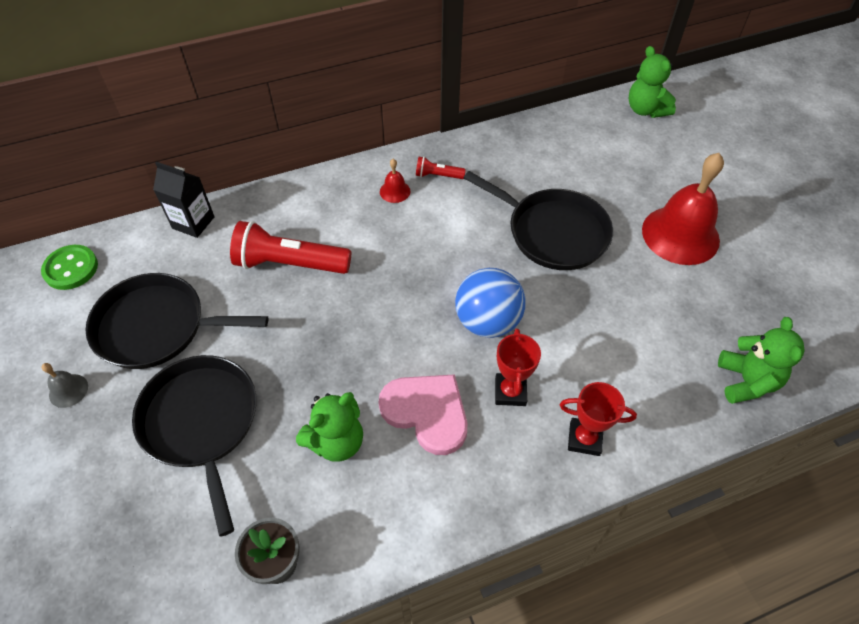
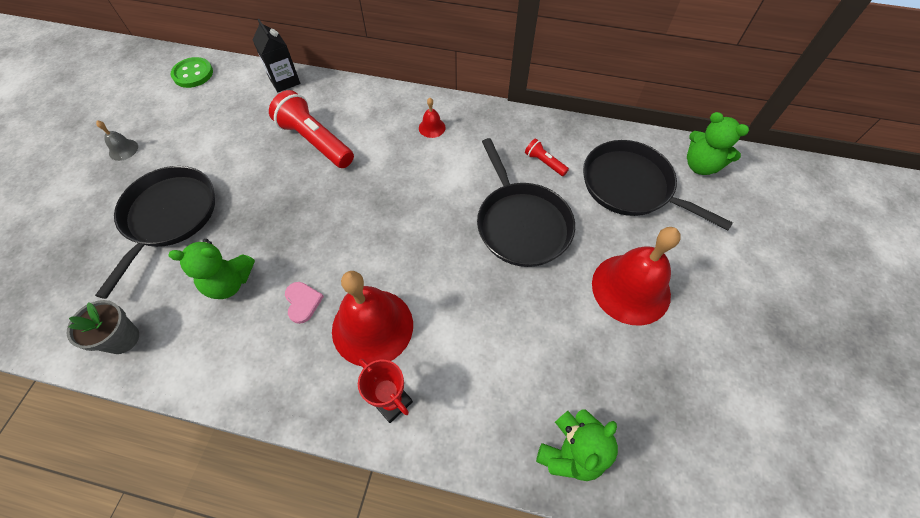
camera: 35 degrees right, 5 degrees up
(157, 327) = (203, 138): black pan -> black pan (631, 186)
(427, 412) = (302, 302): pink heart -> pink heart, size x0.52
(438, 175) = (474, 132): red flashlight -> red flashlight (544, 162)
(487, 321) = (406, 263): blue ball -> none
(510, 392) = (372, 327): red trophy -> red bell
(645, 110) = (700, 165): green teddy bear -> green teddy bear turned 60 degrees counterclockwise

